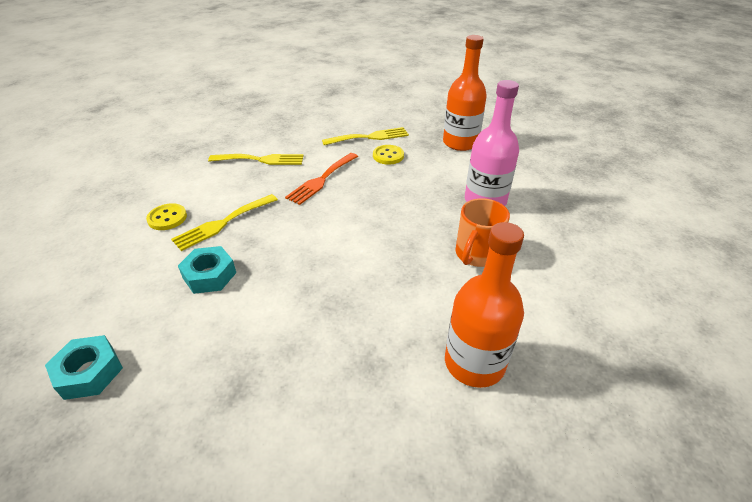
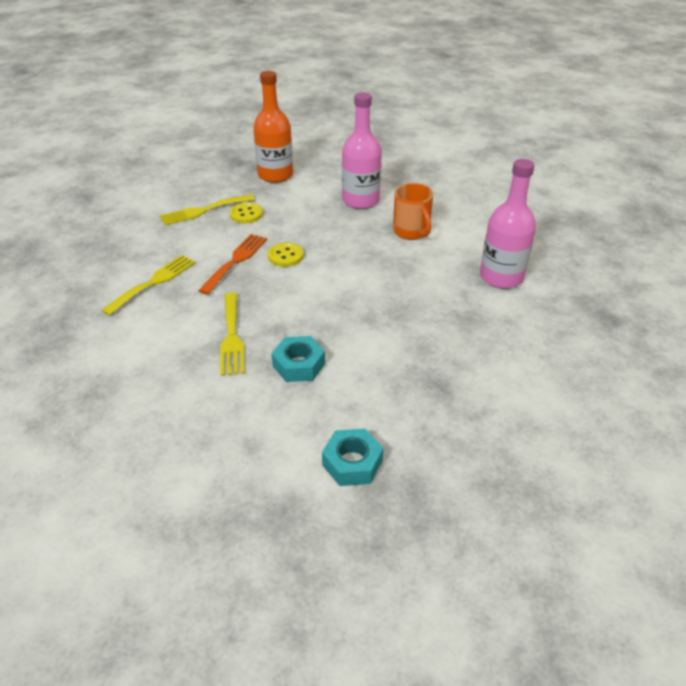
camera: 55 degrees left, 0 degrees up
(167, 218) = (179, 370): yellow button -> yellow button (285, 256)
(321, 180) = (236, 261): orange fork -> orange fork turned 135 degrees counterclockwise
(370, 137) = (203, 211): yellow fork -> yellow fork turned 135 degrees counterclockwise
(474, 363) = (501, 277): orange bottle -> pink bottle

